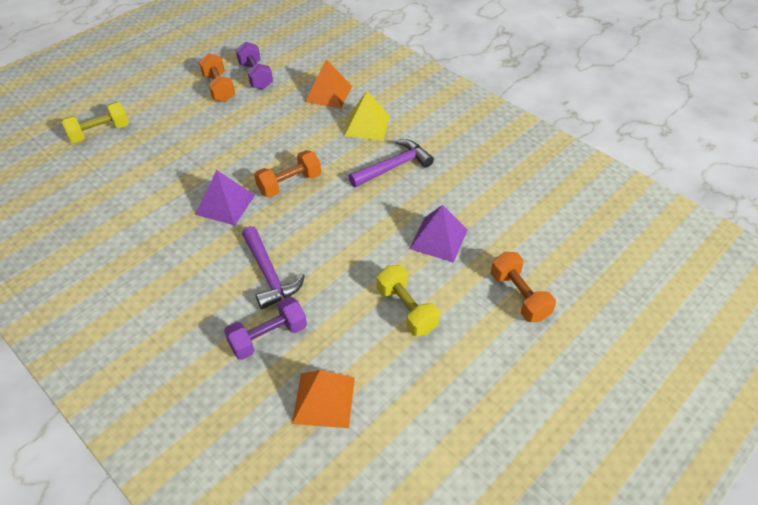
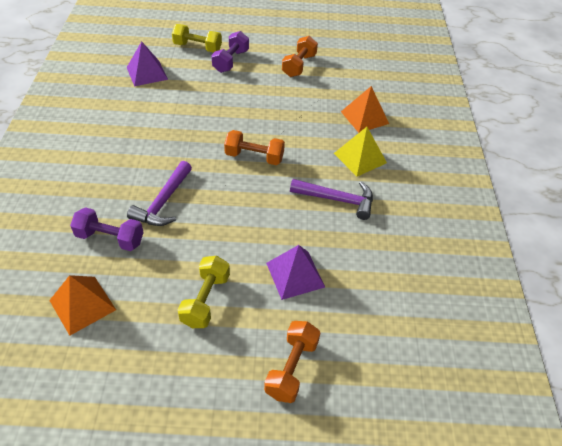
camera: 45 degrees right, 0 degrees up
(225, 204) = (201, 140): purple pyramid -> purple pyramid (147, 73)
(255, 76) = (332, 73): purple dumbbell -> purple dumbbell (231, 61)

